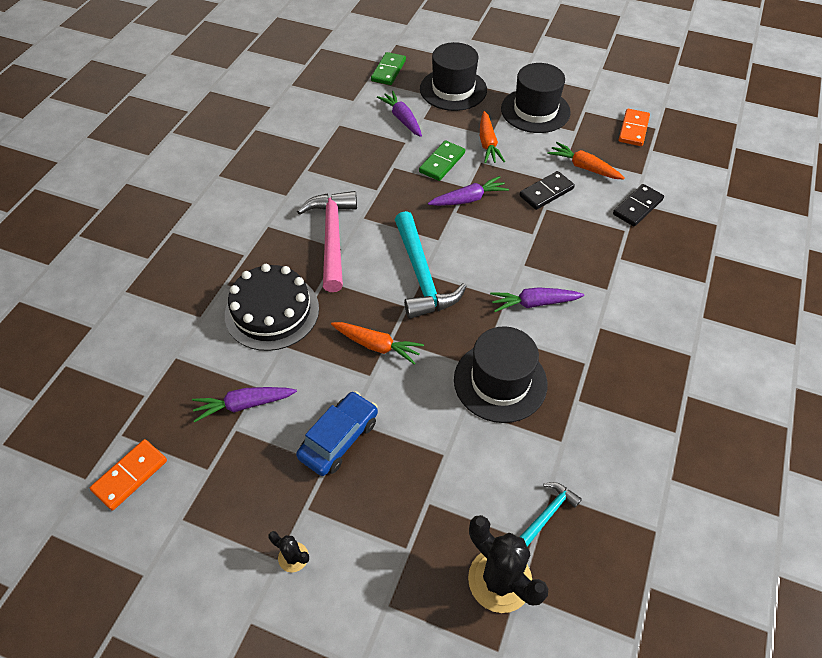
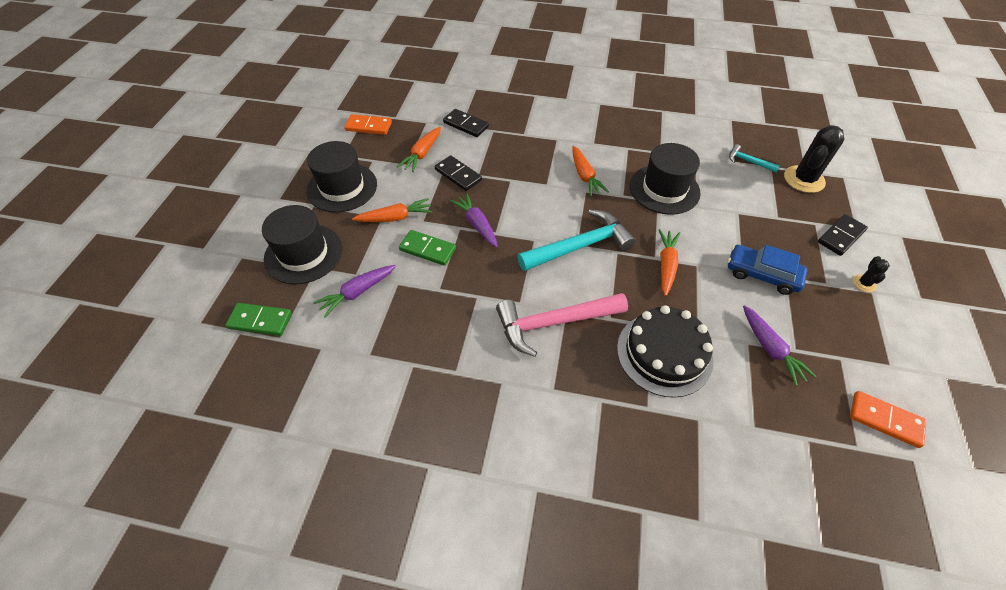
camera: 100 degrees left, 0 degrees up
(376, 572) = (841, 236): none -> black domino
(534, 303) = (584, 176): purple carrot -> orange carrot

